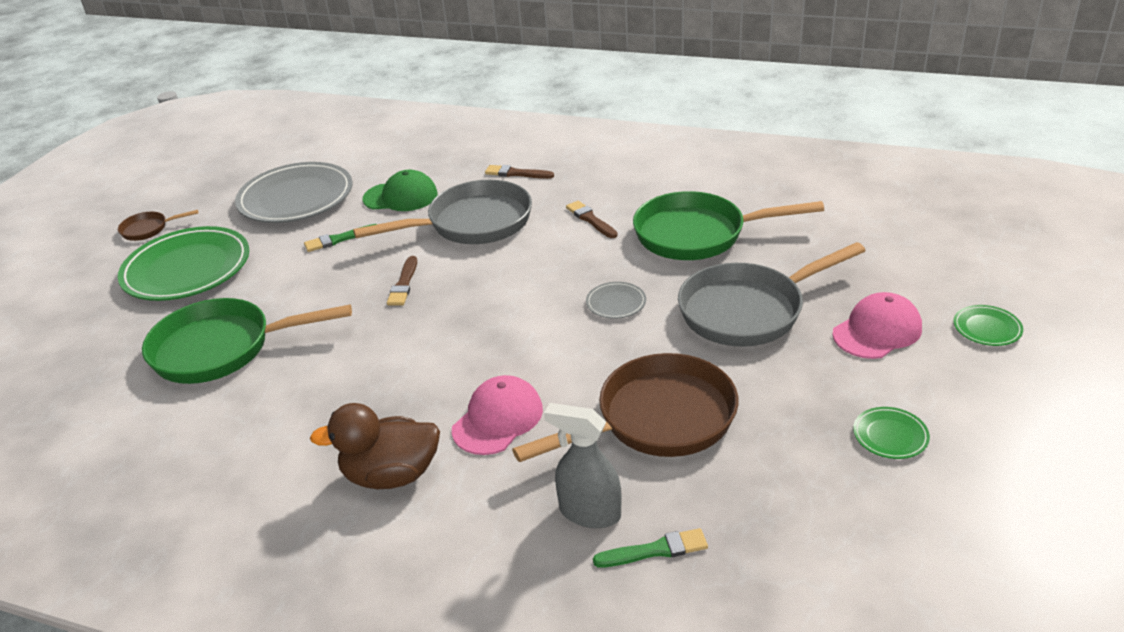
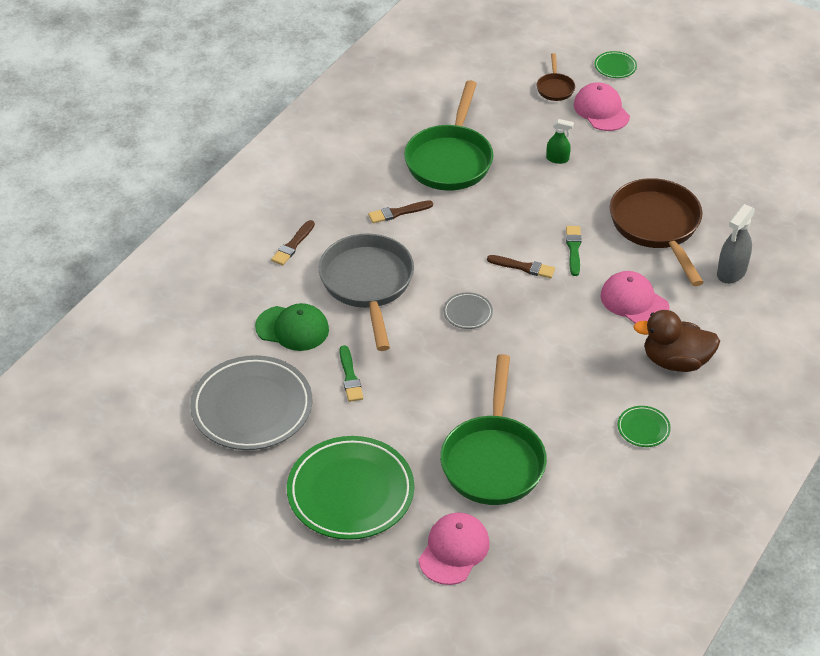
camera: 80 degrees left, 10 degrees up
(100, 344) = (454, 550): none -> pink cap
(148, 229) = (253, 530): brown pan -> brown pan (555, 88)
(391, 475) = (675, 361): brown duck -> brown duck turned 90 degrees clockwise
(400, 197) = (292, 328): green cap -> green cap turned 90 degrees clockwise
(403, 284) = (445, 337): brown brush -> brown brush (523, 267)
(616, 303) = (522, 220): grey plate -> grey plate (468, 313)
(655, 550) = (766, 250): green brush -> green brush (573, 249)
(748, 310) = (557, 159): grey pan -> green spray bottle
(890, 436) = (699, 136): green plate -> green plate (643, 428)

